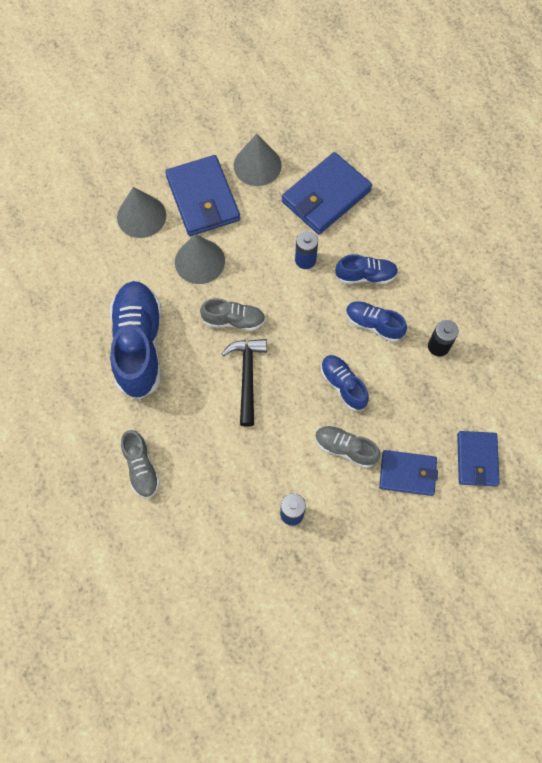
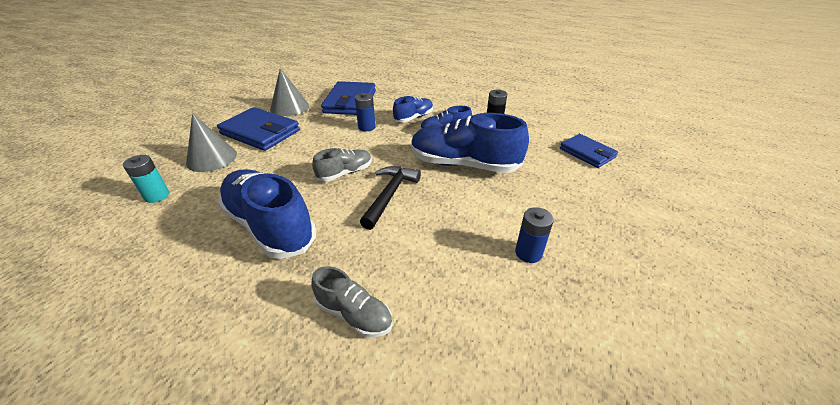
camera: 40 degrees left, 30 degrees down
(80, 245) = (157, 196): none -> turquoise battery
(199, 261) = (285, 158): grey cone -> none
(247, 377) = (390, 195): black hammer -> black hammer turned 60 degrees clockwise
(343, 385) = (463, 164): blue shoe -> blue shoe, size x1.91
(345, 448) = (509, 192): grey shoe -> none
(407, 473) = (564, 181): blue wallet -> none

